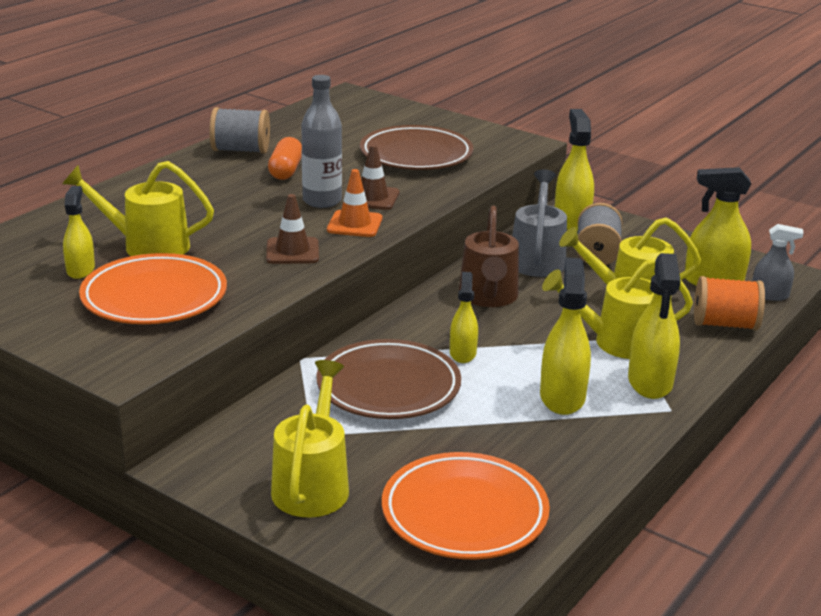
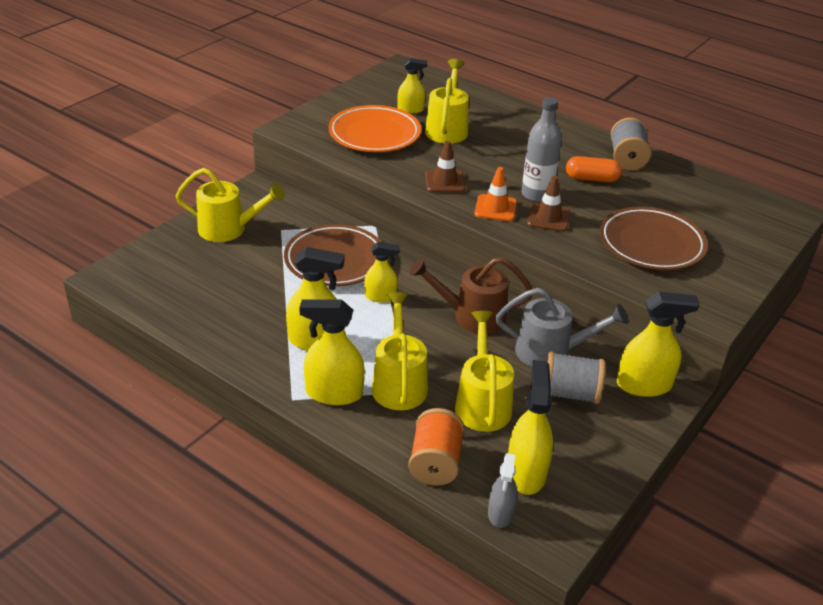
camera: 90 degrees right, 10 degrees up
(464, 513) = (186, 284): orange plate -> none

